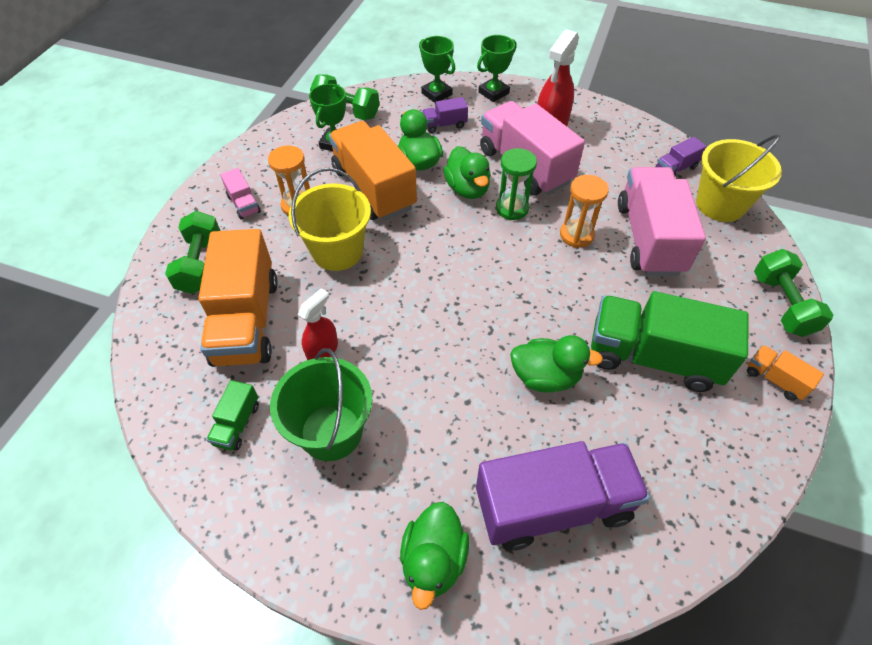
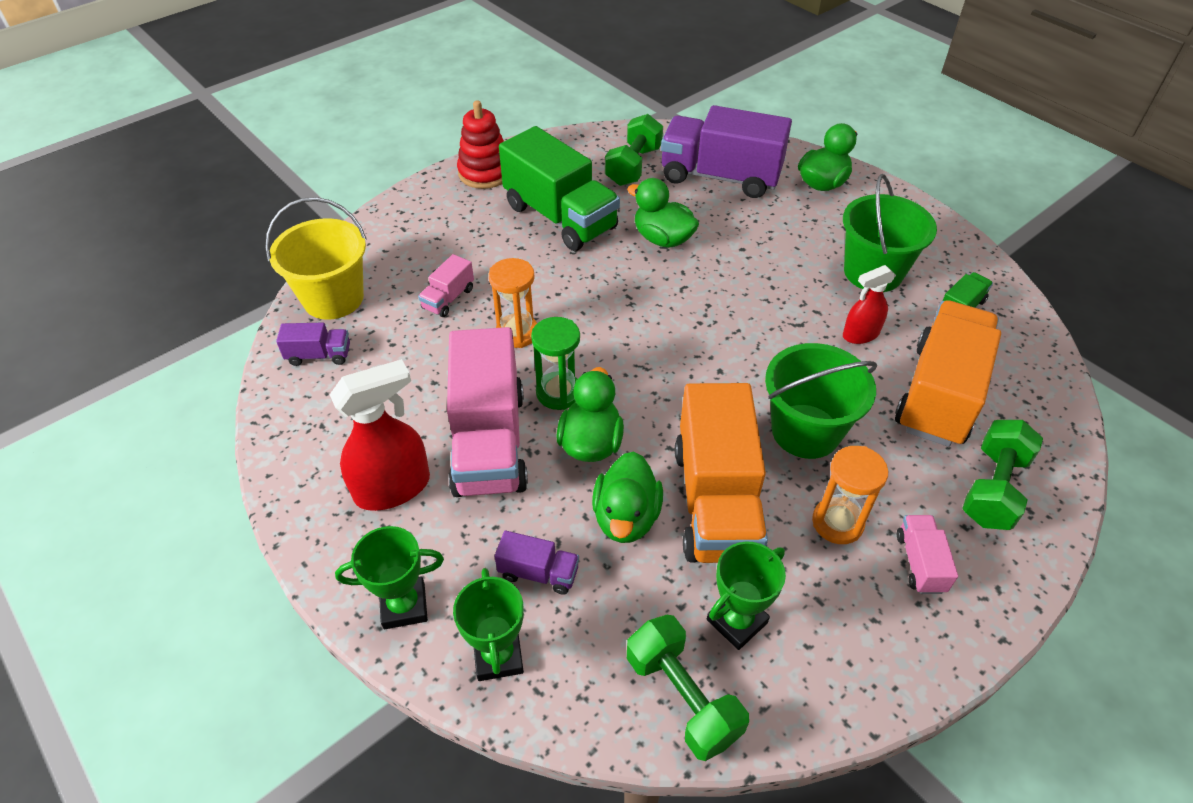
camera: 150 degrees left, 5 degrees down
(337, 251) = (805, 431): yellow bucket -> green bucket
(649, 238) = (448, 298): pink truck -> pink truck, size x0.44
(775, 379) = (485, 173): orange truck -> red stacking toy
(782, 304) = (408, 206): green dumbbell -> green dumbbell (633, 166)

